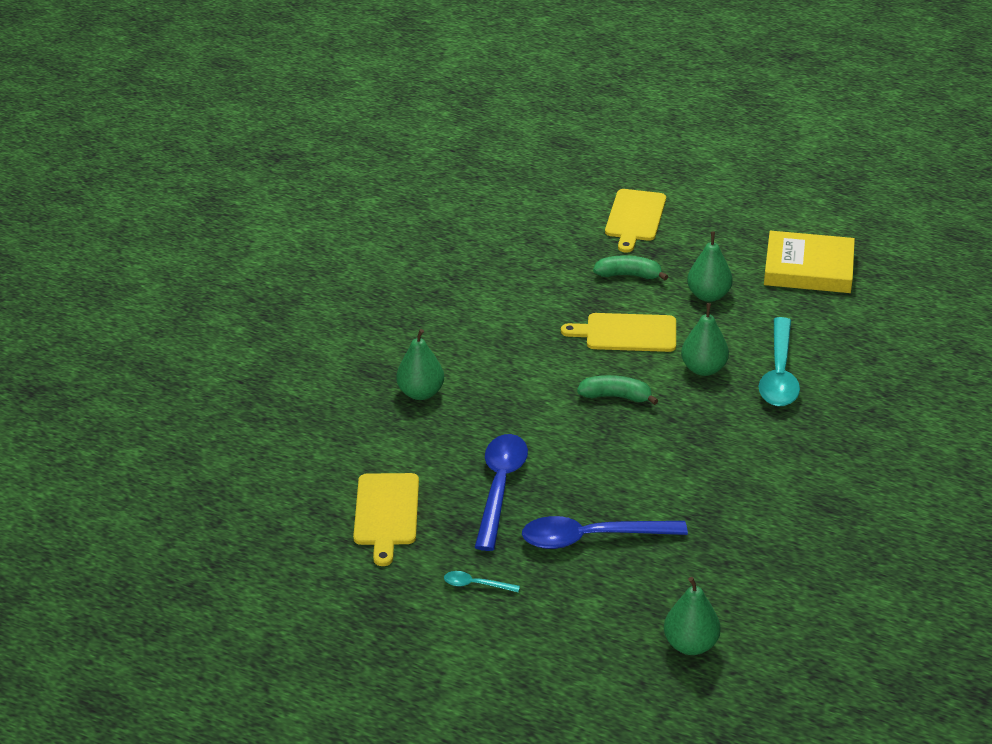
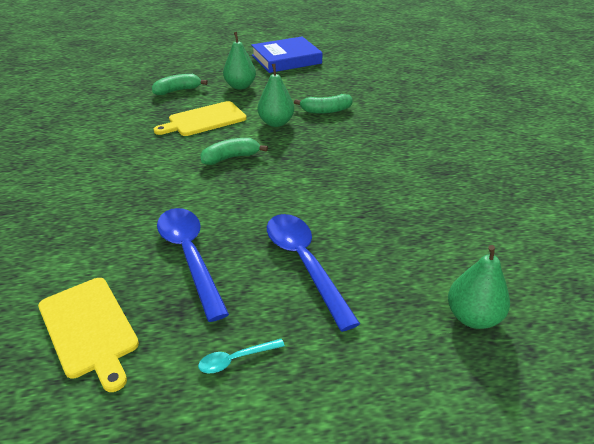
camera: 35 degrees left, 0 degrees up
(421, 393) = (62, 210): green pear -> none
(592, 538) = (305, 264): blue spoon -> blue spoon turned 105 degrees clockwise
(635, 218) = (156, 64): yellow cutting board -> none
(779, 374) = (326, 111): turquoise spoon -> green banana
(808, 268) = (286, 59): yellow book -> blue book

